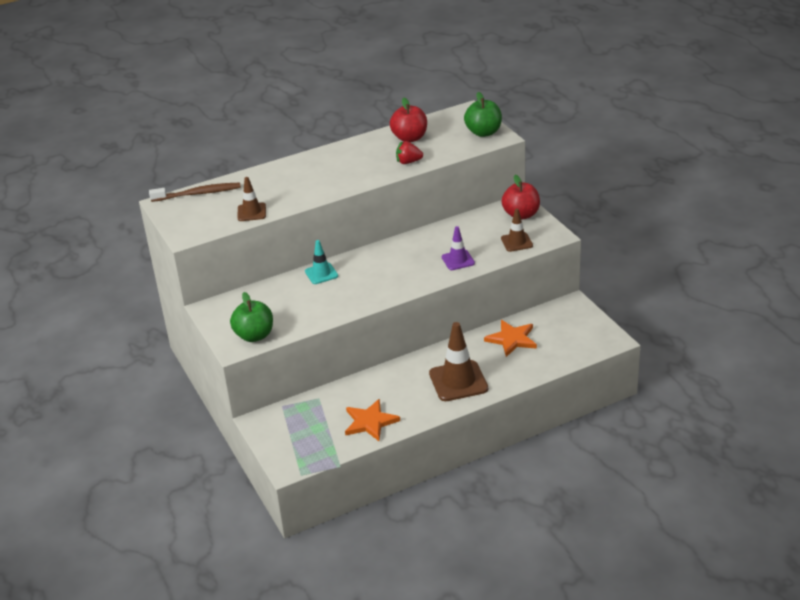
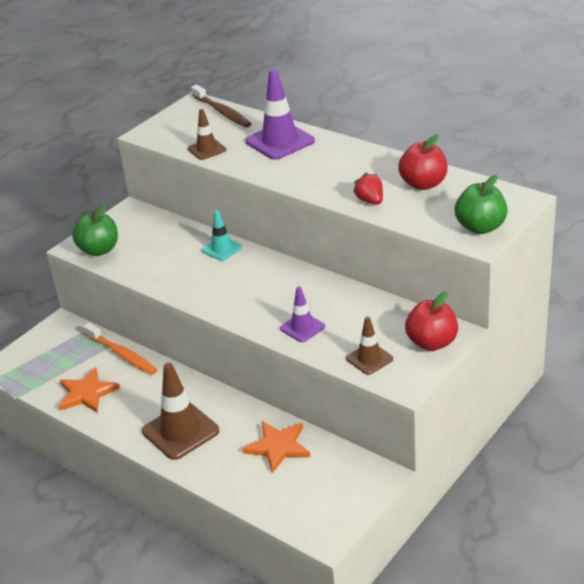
camera: 65 degrees right, 0 degrees up
(280, 178) = (280, 141): none -> purple traffic cone
(336, 393) = (122, 354): none -> orange toothbrush

